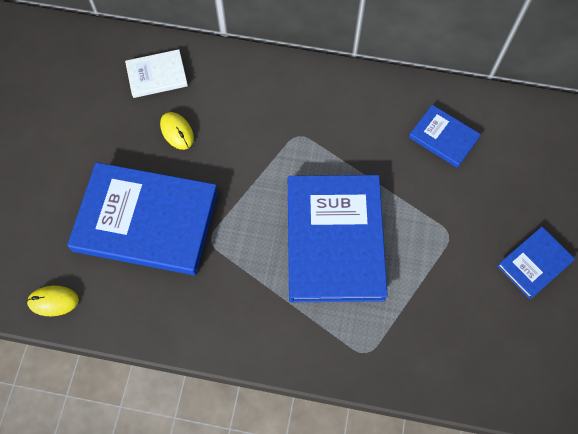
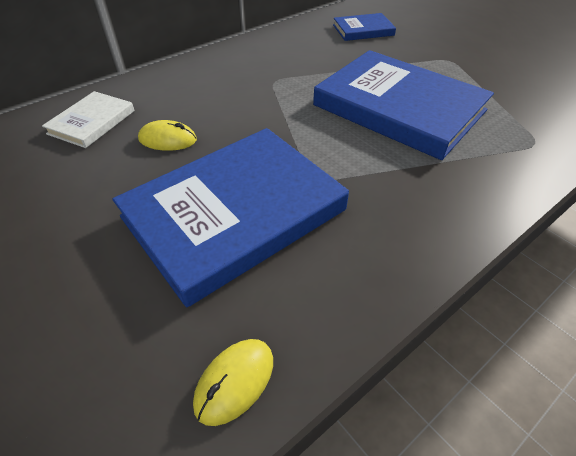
camera: 50 degrees left, 20 degrees down
(534, 263) = (506, 42): blue book -> none

